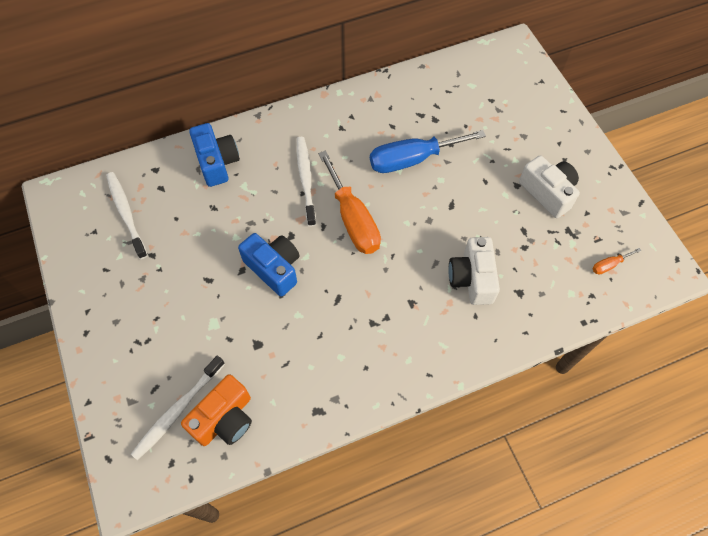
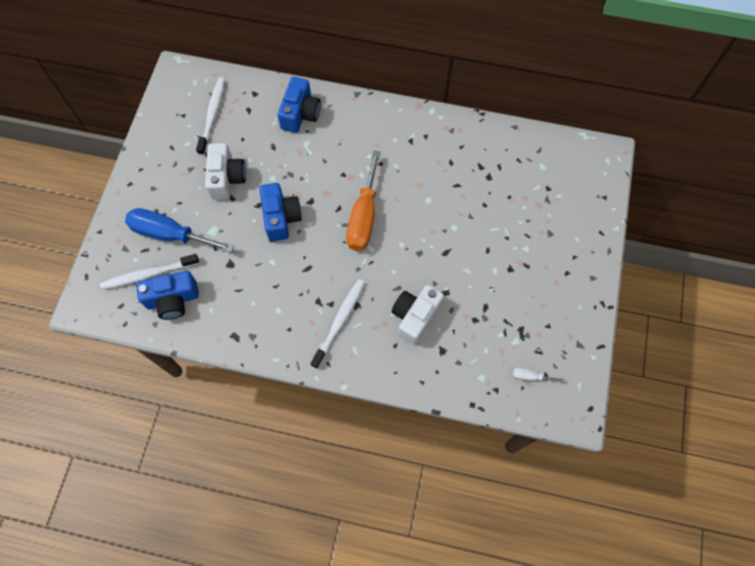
camera: 35 degrees right, 5 degrees up
(224, 419) = (173, 300): orange camera -> blue camera
(306, 179) = (353, 165): white toothbrush -> white toothbrush (339, 321)
(412, 159) = (444, 198): blue screwdriver -> blue screwdriver (170, 234)
(548, 192) = (530, 290): white camera -> white camera (226, 178)
(609, 265) = (530, 376): orange screwdriver -> white screwdriver

